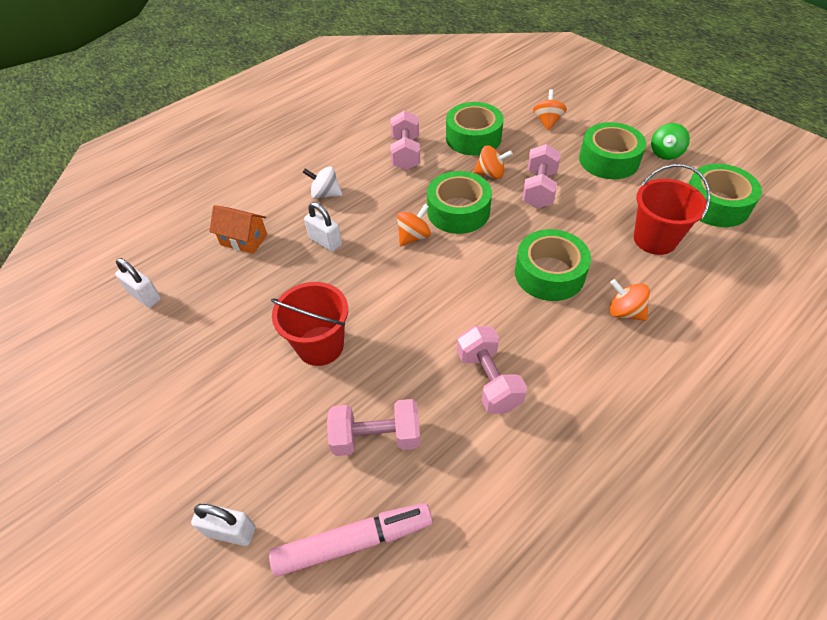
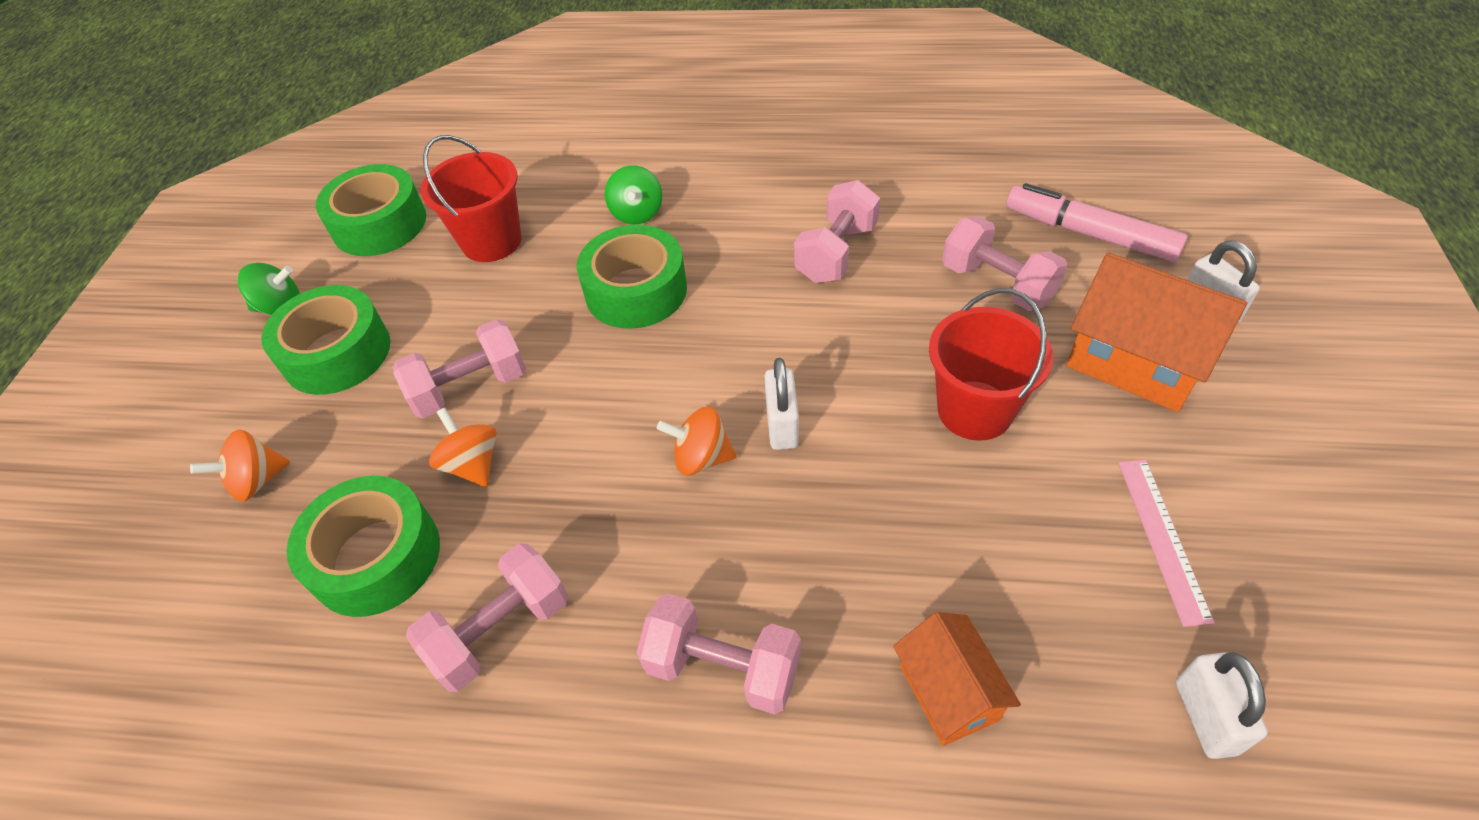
camera: 130 degrees left, 0 degrees up
(191, 351) = (1162, 538): none -> pink ruler
(256, 444) = (1134, 362): none -> orange house
(325, 194) = (723, 668): white spinning top -> pink dumbbell
(325, 241) = (823, 561): white padlock -> white padlock (782, 425)
(458, 211) = (598, 445): green tape -> none
(624, 312) = (637, 213): orange spinning top -> green spinning top

